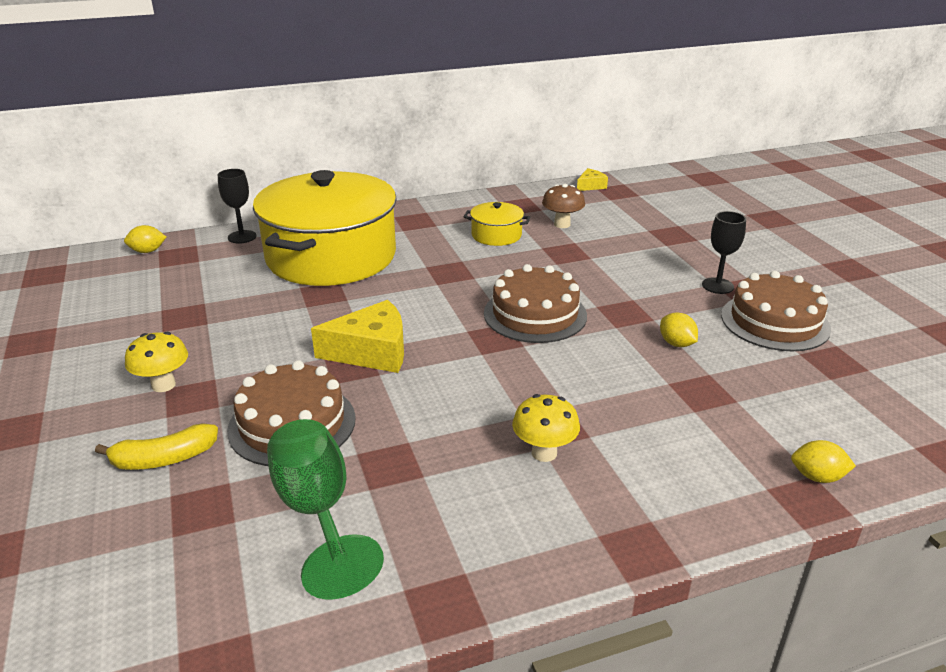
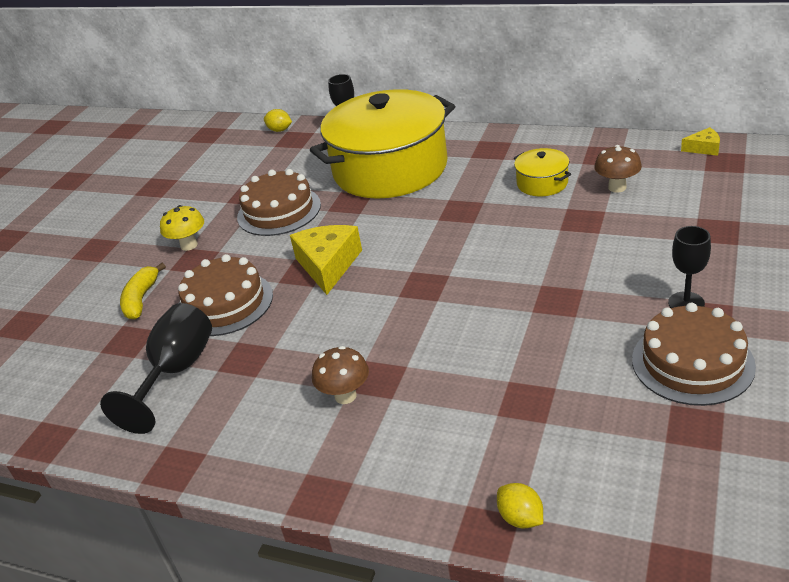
camera: 45 degrees right, 5 degrees up
(164, 459) = (141, 299): yellow banana -> yellow banana turned 75 degrees clockwise
(317, 512) = (176, 372): green goblet -> black goblet
(372, 351) = (328, 265): yellow cheese -> yellow cheese turned 120 degrees counterclockwise
(535, 314) = (480, 274): brown cake -> brown cake (279, 211)
(544, 453) = (345, 396): yellow mushroom -> brown mushroom
(676, 344) = (564, 347): yellow lemon -> none

